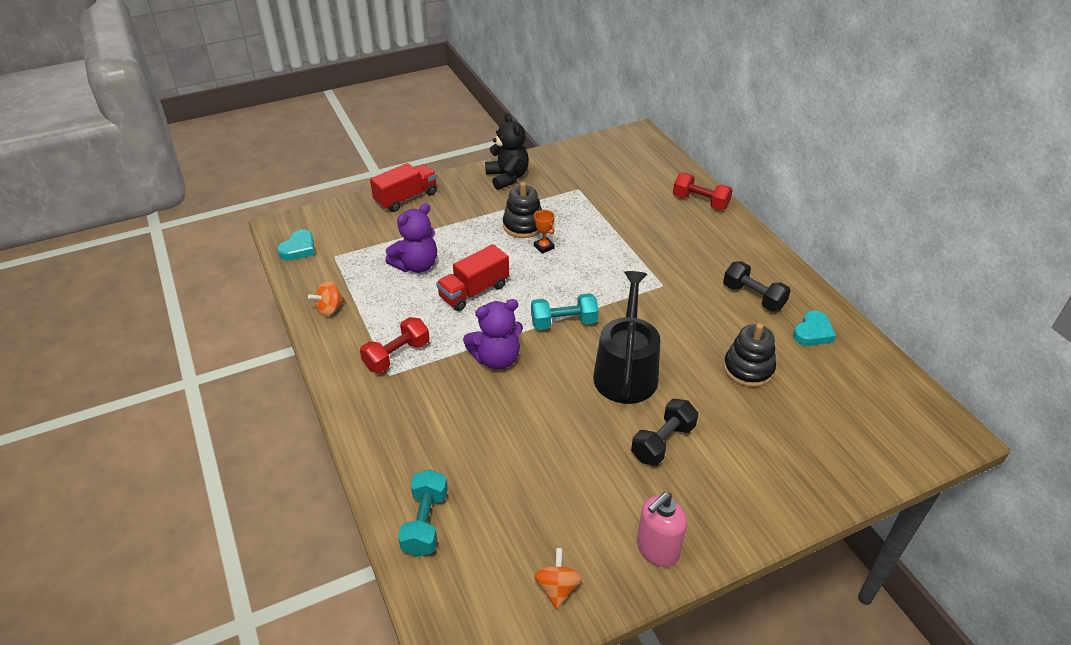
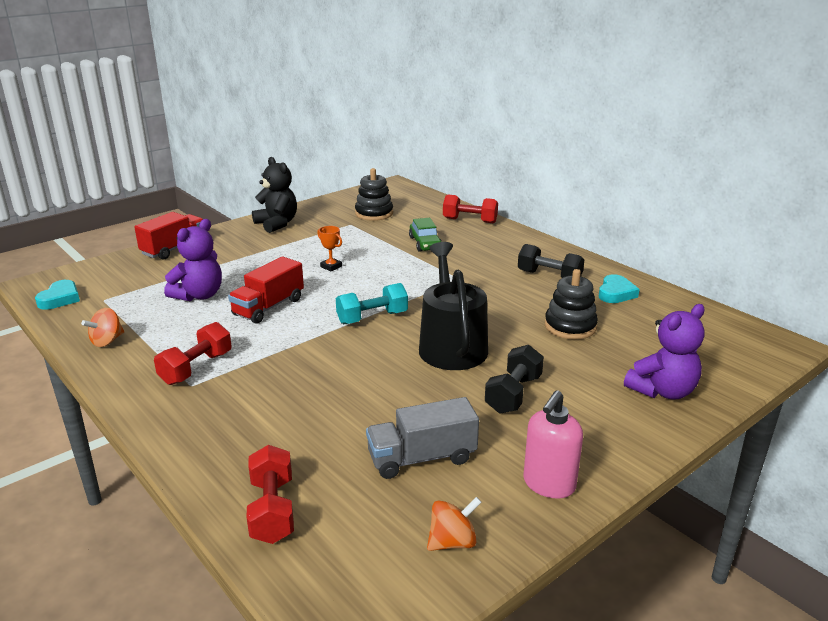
camera: 15 degrees left, 15 degrees down
(425, 523) = (272, 510): turquoise dumbbell -> red dumbbell
(496, 359) = (310, 355): purple teddy bear -> purple teddy bear (662, 391)
(523, 225) = (304, 254): black stacking toy -> black stacking toy (374, 213)
(557, 588) = (452, 542): orange spinning top -> orange spinning top turned 75 degrees clockwise
(559, 497) = (422, 458): none -> grey truck
(644, 229) = (425, 243): none -> green car

